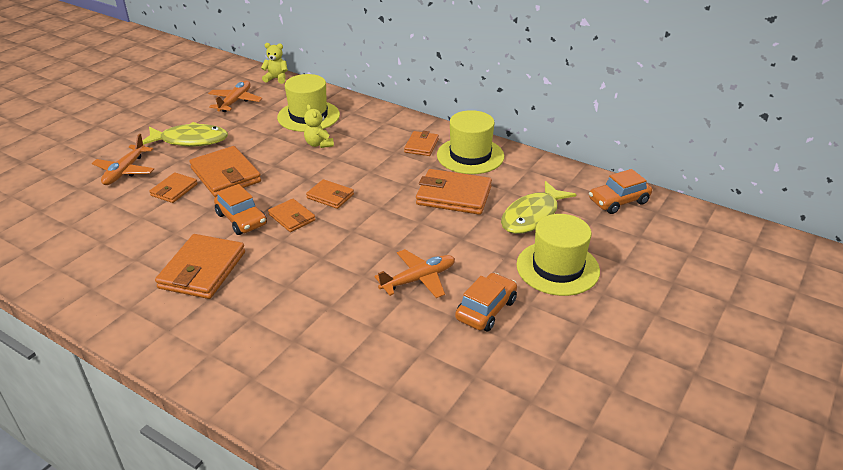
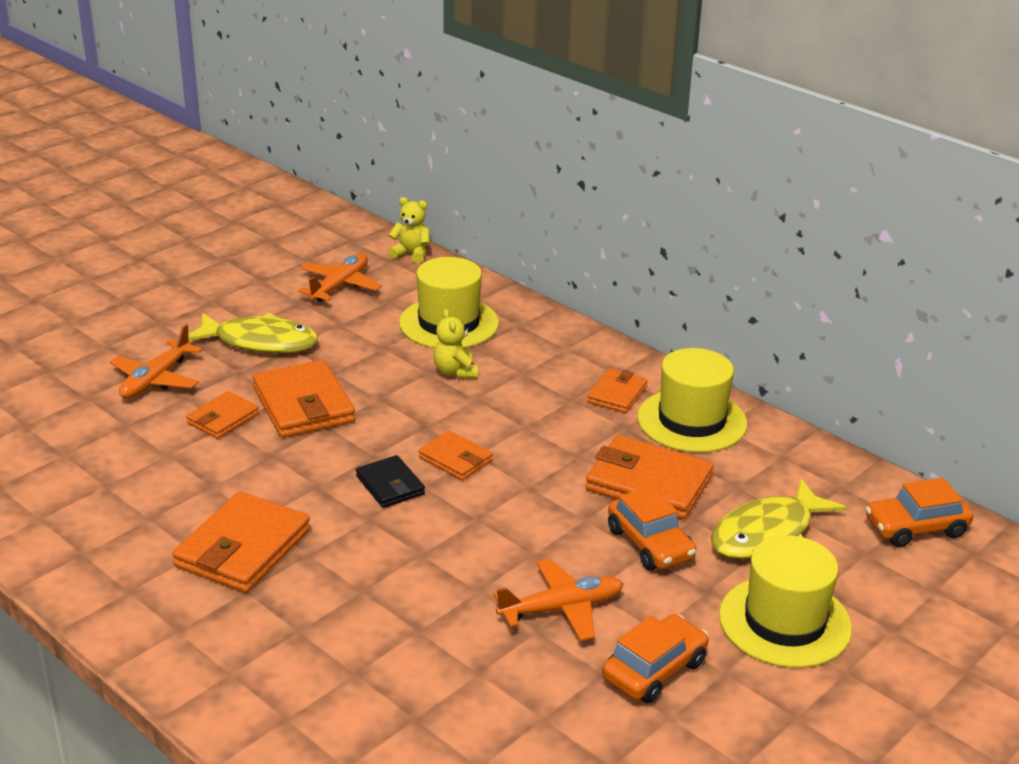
camera: 10 degrees right, 5 degrees down
(241, 219) = (314, 478): orange car -> orange car (650, 544)
(292, 217) = (390, 485): orange wallet -> black wallet

